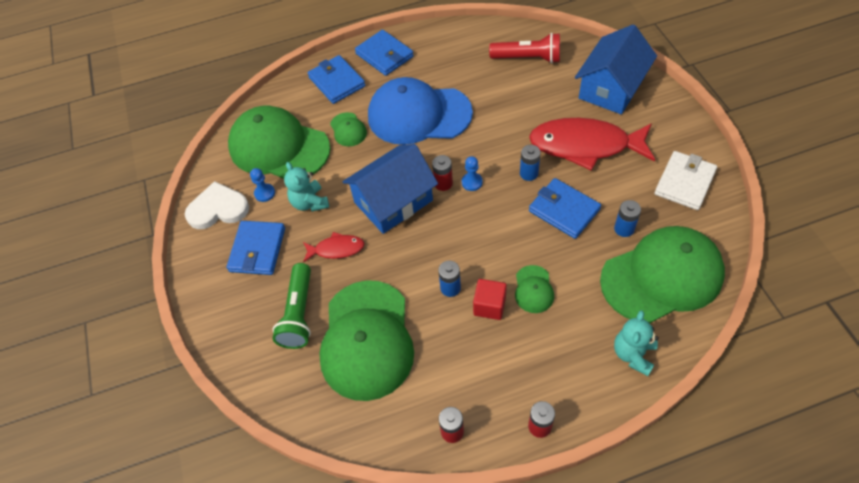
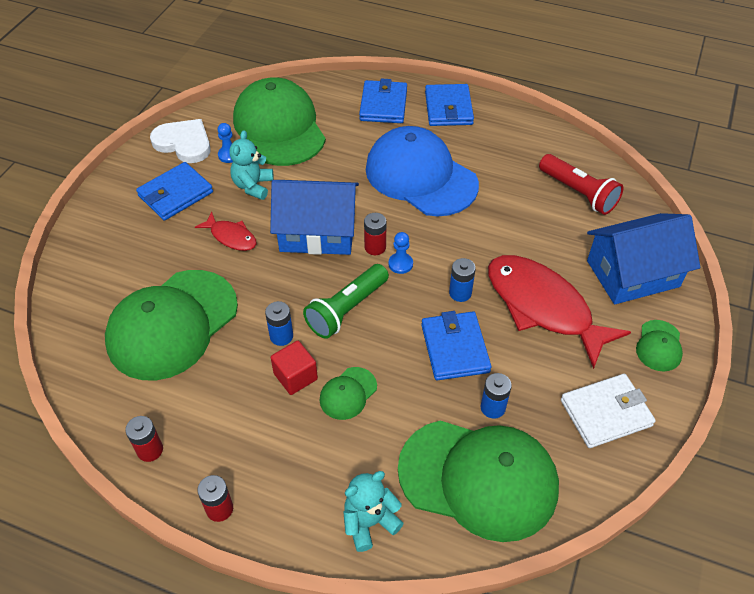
camera: 35 degrees right, 5 degrees down
(298, 314) = (148, 264): green flashlight -> green flashlight (346, 309)
(348, 130) = (348, 149): green cap -> green cap (659, 346)

